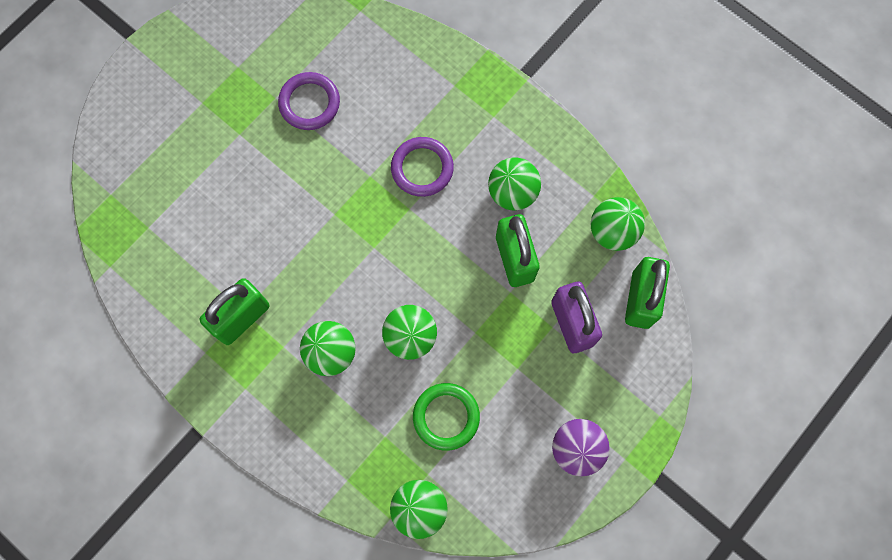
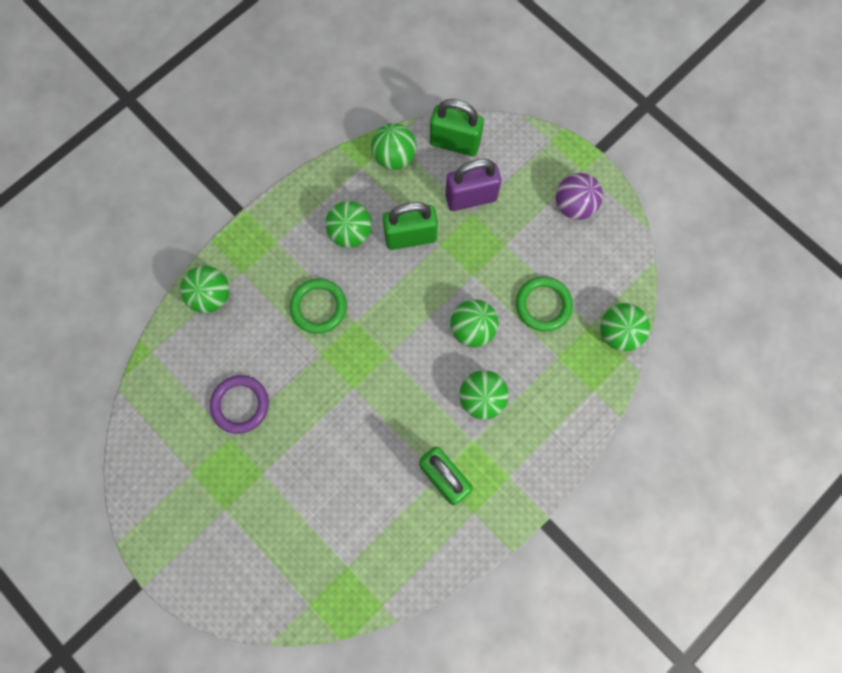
camera: 85 degrees left, 0 degrees up
(422, 168) = (319, 307): purple ring -> green ring
(425, 58) = (211, 296): none -> green ball

